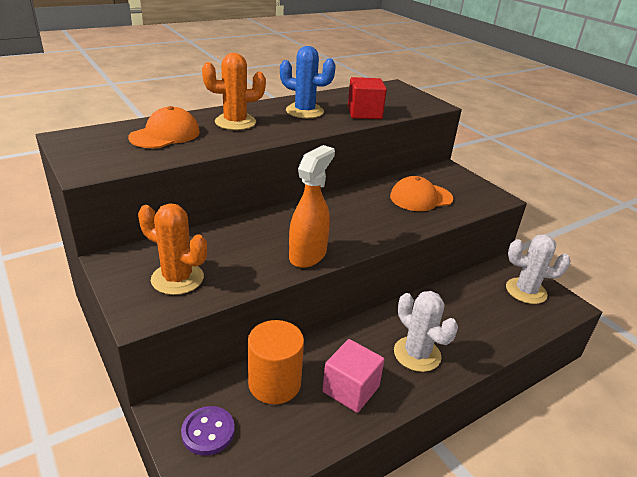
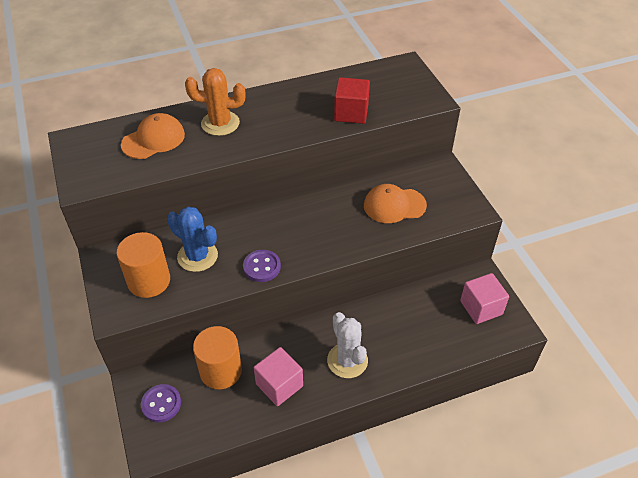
camera: 15 degrees right, 15 degrees up
(177, 278) = (149, 281): orange cactus -> orange cylinder
(304, 111) = (292, 108): blue cactus -> blue cactus (197, 256)
(308, 255) = (262, 267): orange spray bottle -> purple button
(526, 291) = (481, 307): white cactus -> pink cube

